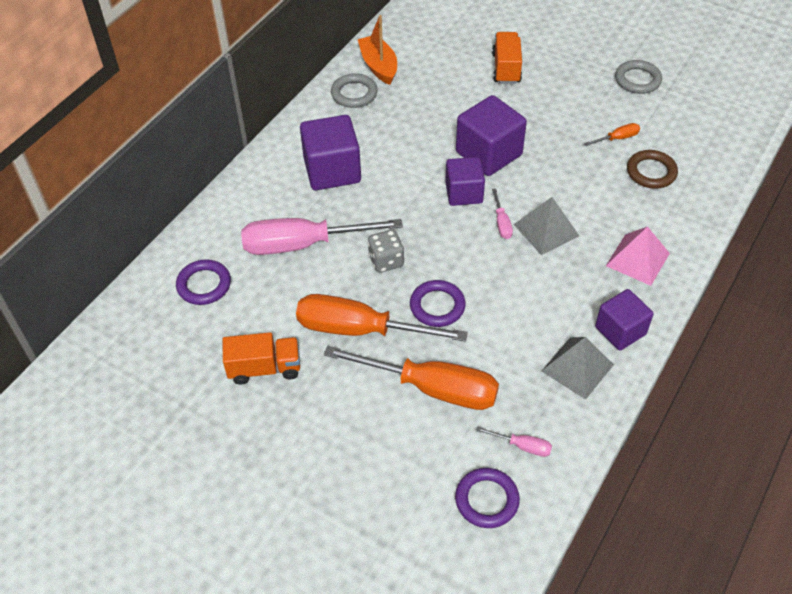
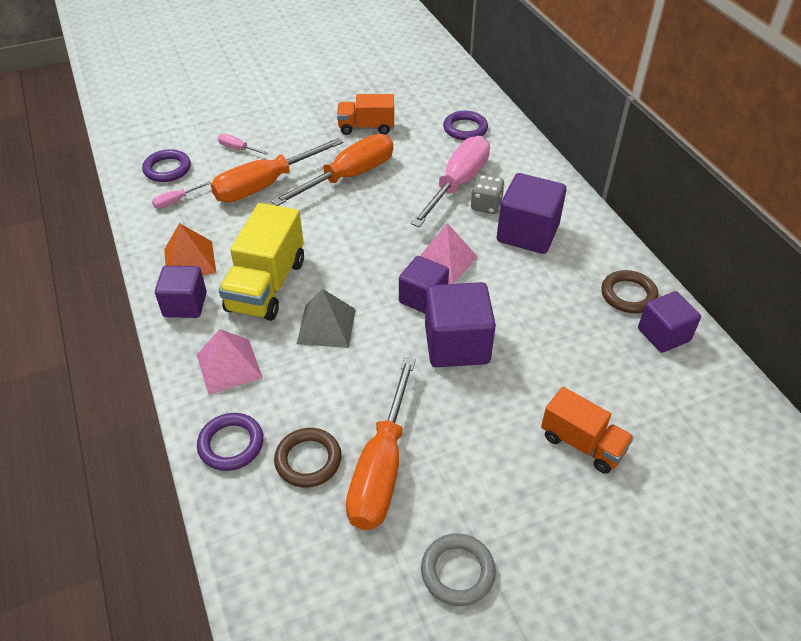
camera: 125 degrees right, 5 degrees down
(264, 368) = (366, 127): orange truck -> orange truck turned 60 degrees clockwise
(354, 94) = (628, 295): grey ring -> brown ring
(379, 66) = (663, 335): orange boat -> purple cube
(386, 261) = (396, 216): grey dice -> grey dice (486, 205)
(411, 202) = (445, 260): none -> pink pyramid
(437, 306) = (325, 221): purple ring -> purple ring (231, 444)
(502, 223) = (364, 302): pink screwdriver -> pink screwdriver (237, 148)
(547, 293) = (266, 285): none -> yellow truck
(577, 367) = (190, 261): grey pyramid -> orange pyramid
(617, 138) = (381, 468): orange screwdriver -> orange screwdriver, size x2.41

